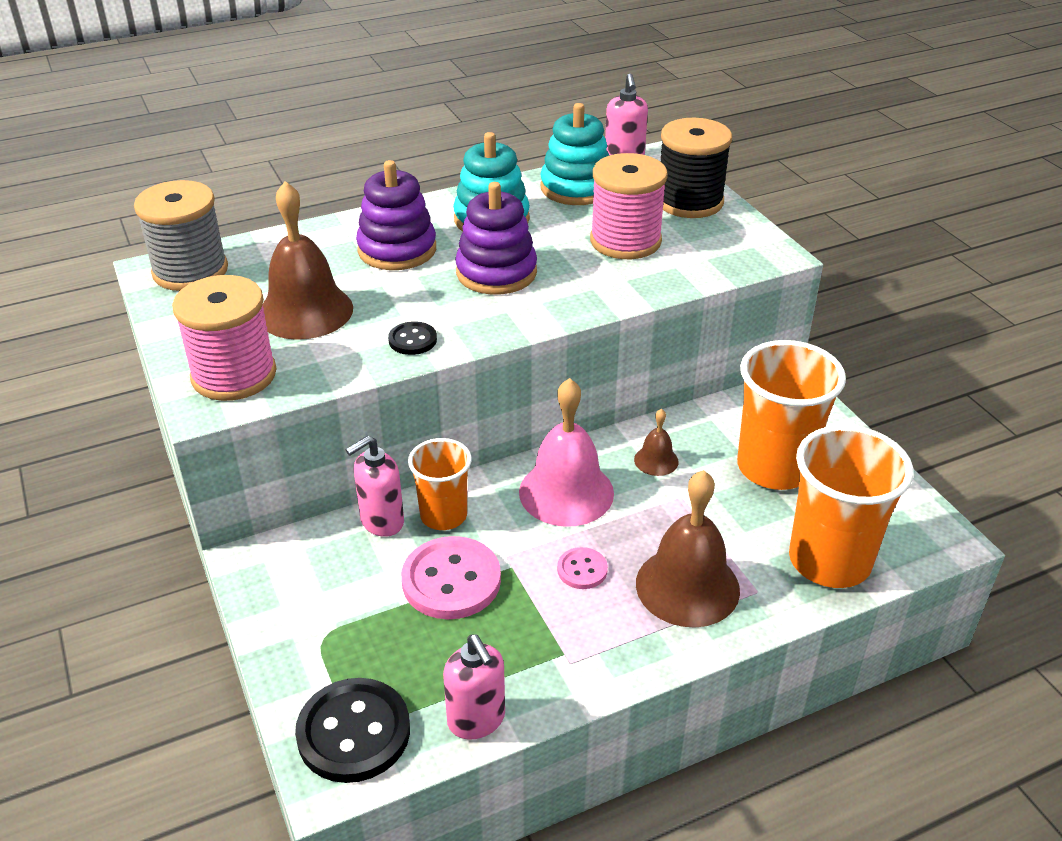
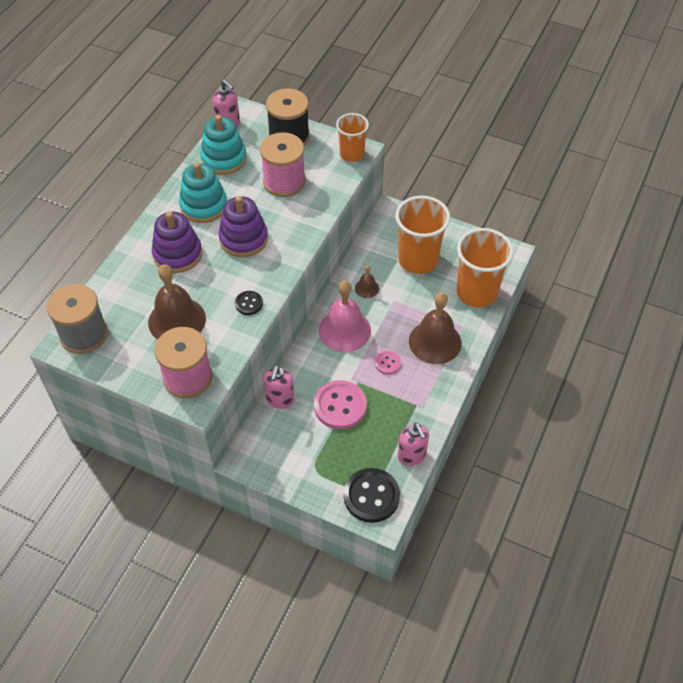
camera: 40 degrees left, 15 degrees up
(443, 515) = (304, 378): orange cup -> orange cup (352, 154)
(476, 720) = (412, 456): pink soap dispenser -> pink soap dispenser turned 45 degrees clockwise

